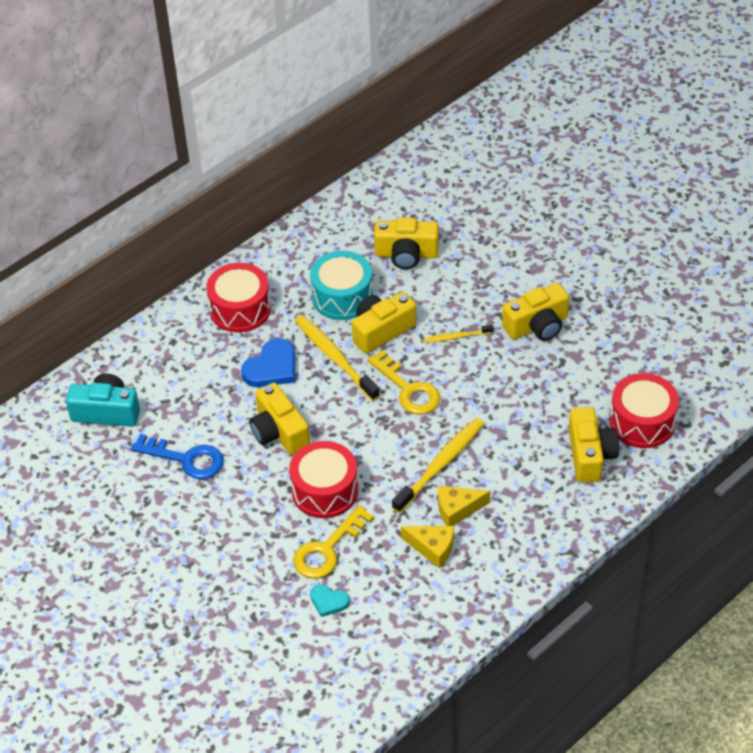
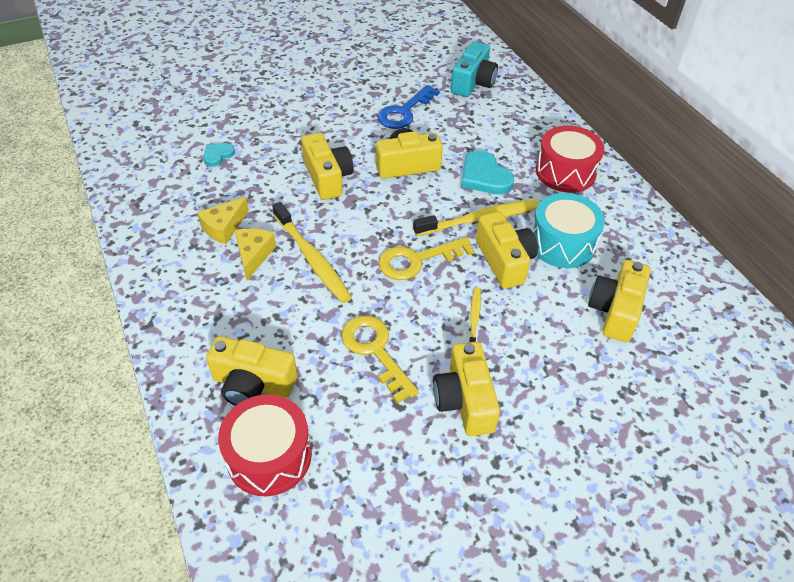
camera: 105 degrees right, 0 degrees up
(272, 367) = (484, 176): blue heart -> turquoise heart
(325, 491) = (327, 177): red drum -> yellow camera
(327, 549) = (267, 165): yellow key -> yellow key (375, 351)

